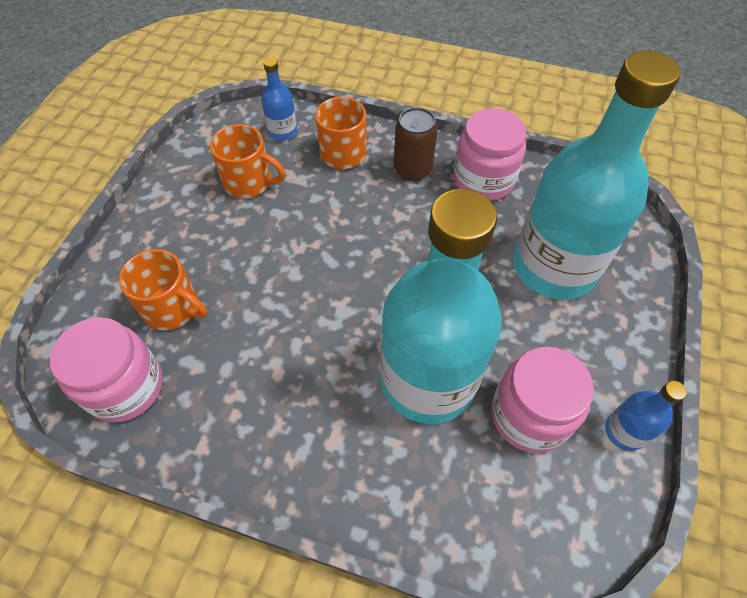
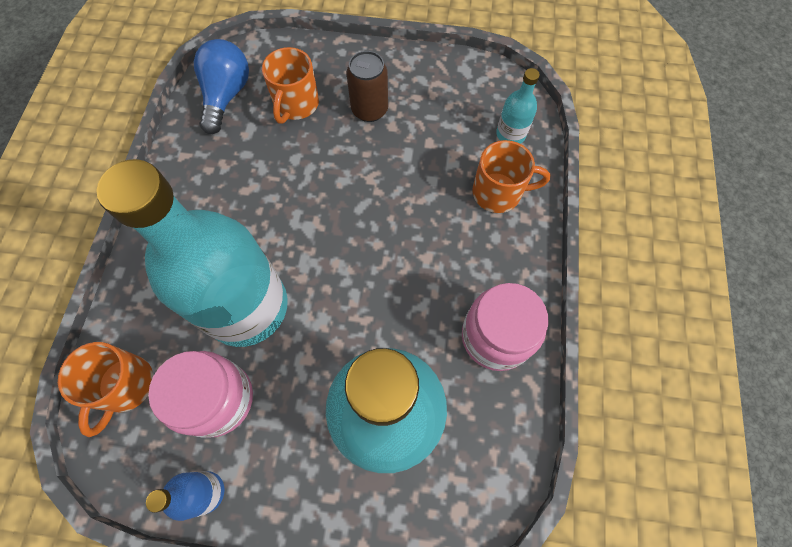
camera: 80 degrees right, 10 degrees up
(125, 387) = (226, 96): pink jar -> blue light bulb
(249, 182) = (438, 122): orange mug -> orange mug (125, 386)
(282, 132) = (510, 134): blue bottle -> turquoise bottle
(413, 169) = (492, 262): brown can -> brown can (369, 110)

